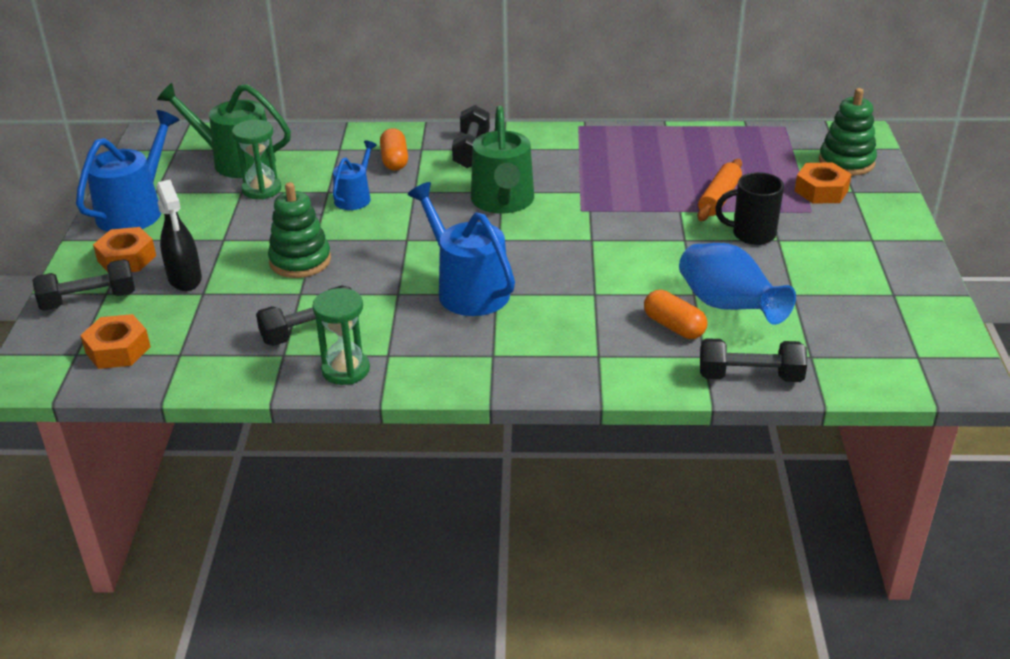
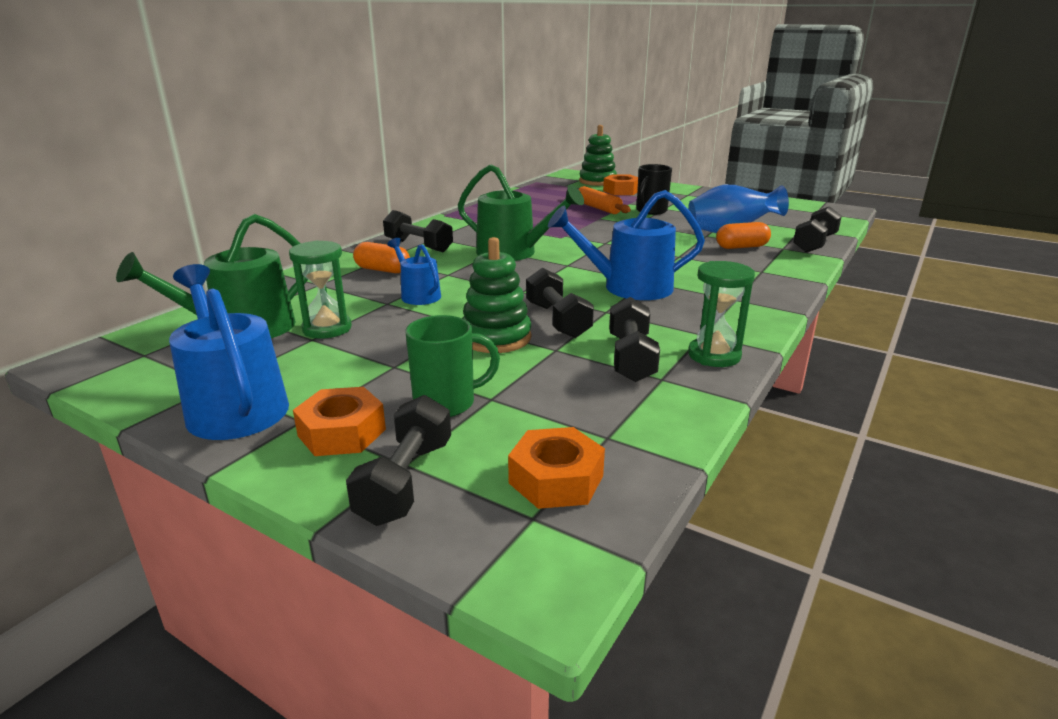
camera: 60 degrees left, 10 degrees down
(185, 279) = (447, 403): black spray bottle -> green mug
(357, 276) = (557, 320): none -> black dumbbell

